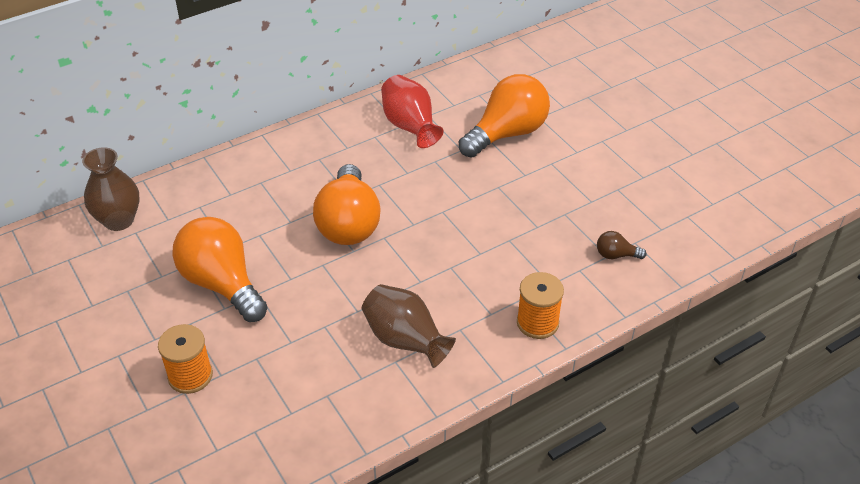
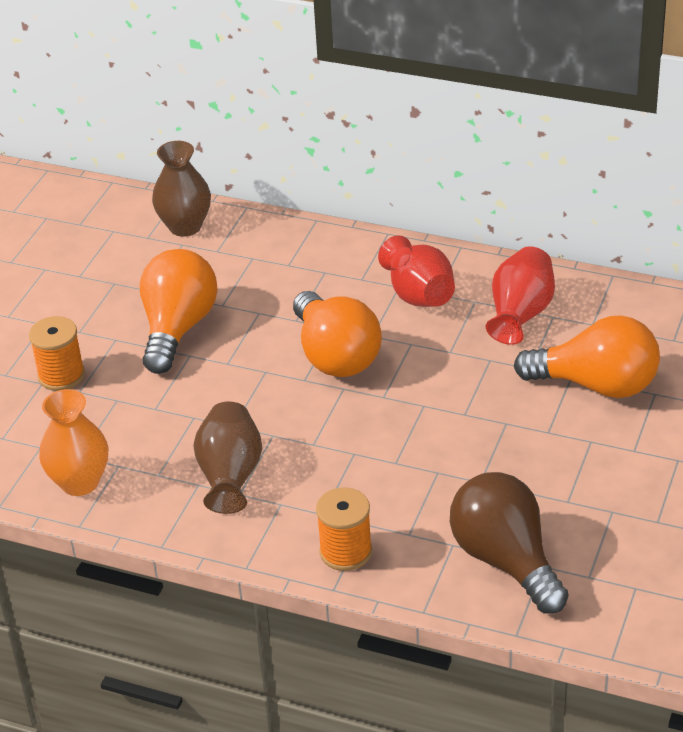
camera: 55 degrees right, 5 degrees down
(320, 428) = (80, 482): none -> orange vase
(338, 155) = (418, 295): none -> red vase
(348, 223) = (335, 356): orange light bulb -> orange light bulb turned 75 degrees counterclockwise
(616, 255) = (506, 560): brown light bulb -> brown light bulb, size x2.37

